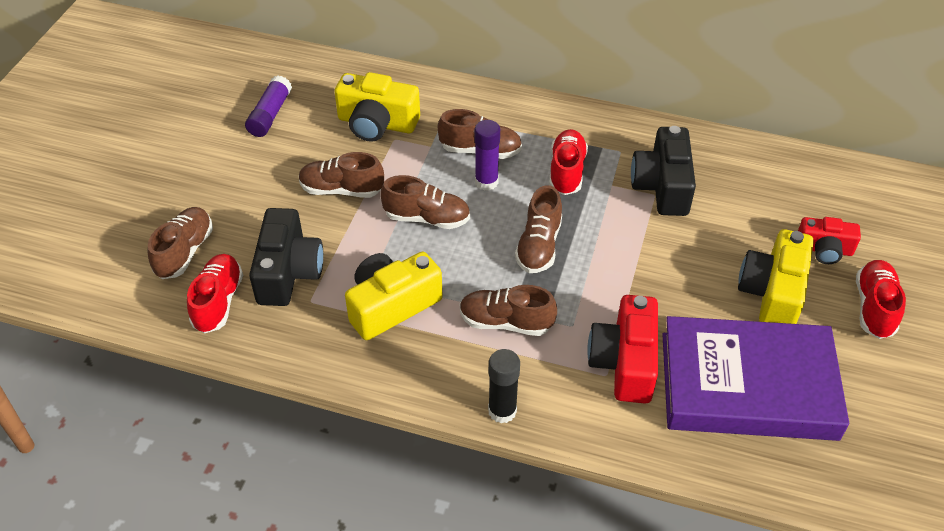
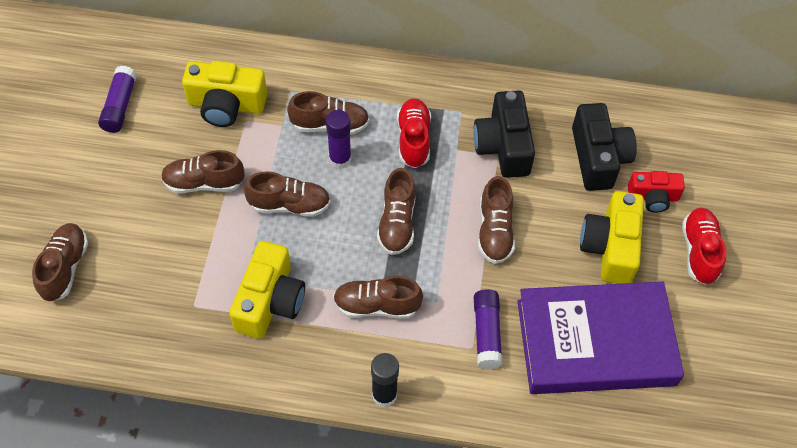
camera: 10 degrees left, 10 degrees up
(218, 302) = (107, 317): red shoe -> none
(288, 272) = (168, 278): black camera -> black camera (598, 158)
(391, 305) = (270, 301): yellow camera -> yellow camera turned 150 degrees clockwise
(624, 362) = (486, 333): red camera -> purple glue stick
(644, 264) = (494, 231): none -> brown shoe

